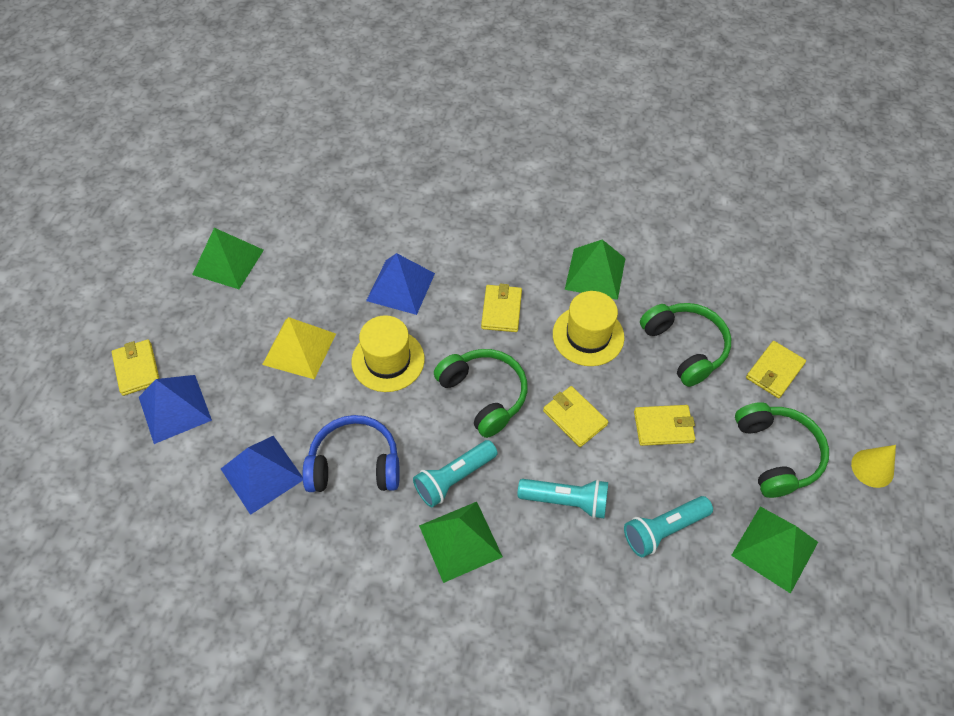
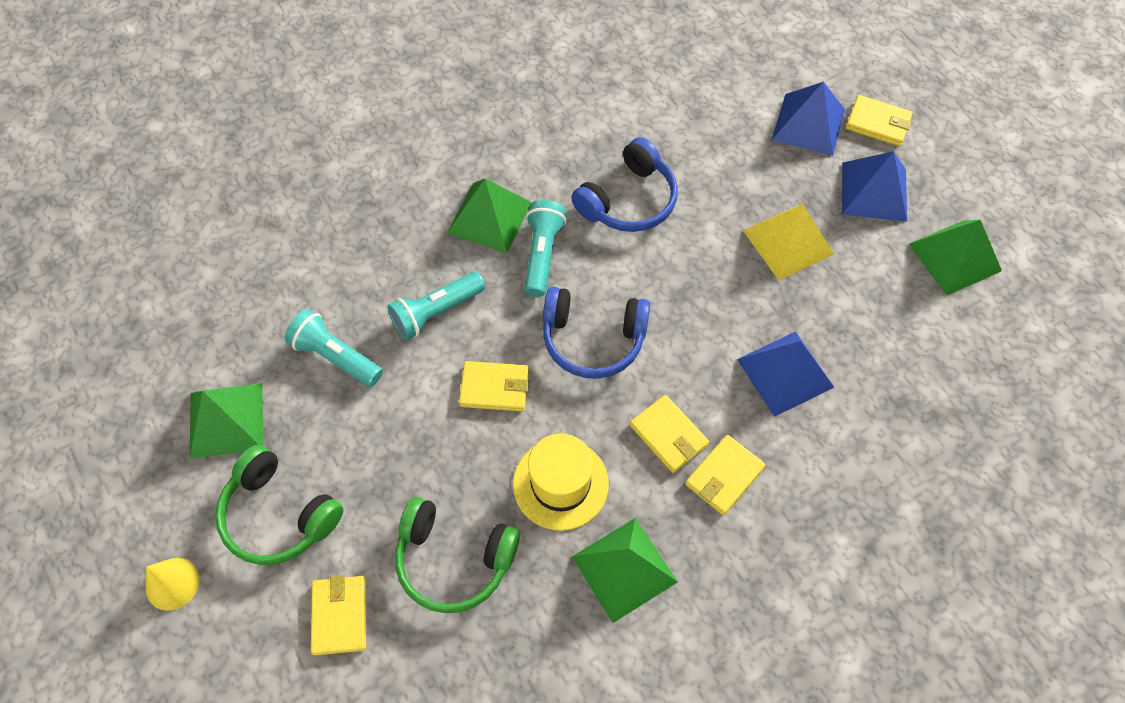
camera: 135 degrees right, 5 degrees up
(262, 474) = (685, 139): blue pyramid -> blue pyramid (874, 191)
(388, 360) = (707, 297): yellow hat -> none
(484, 395) = (593, 339): green headphones -> blue headphones
(663, 427) = (407, 450): yellow wallet -> yellow wallet (724, 476)
(663, 530) = (335, 356): turquoise flashlight -> turquoise flashlight turned 75 degrees counterclockwise

